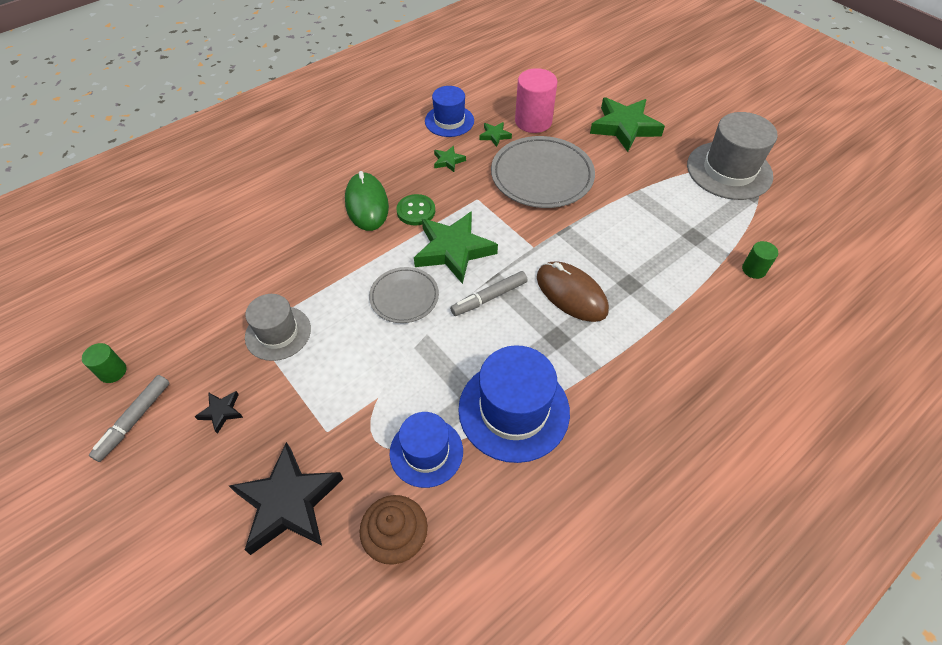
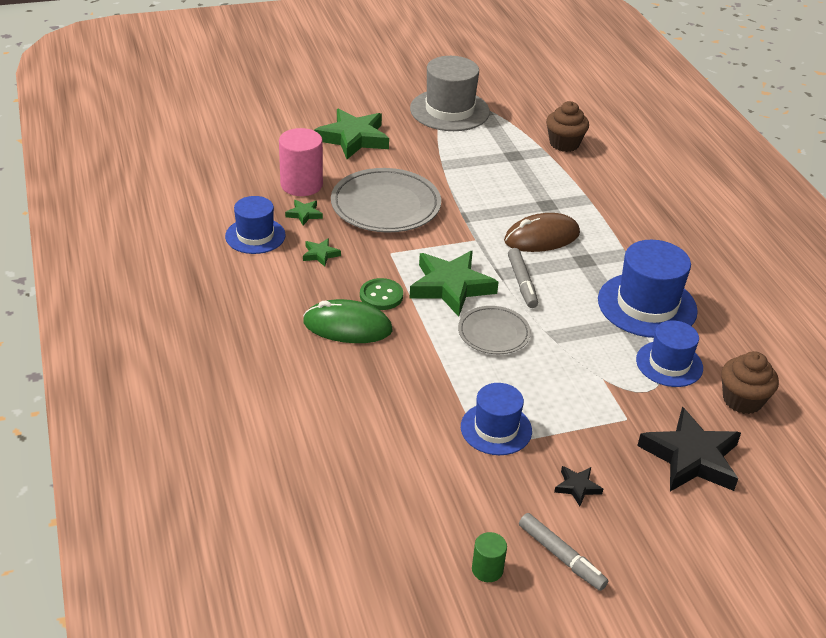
camera: 70 degrees left, 15 degrees down
(278, 333) = (496, 429): grey hat -> blue hat
(753, 269) = (564, 144): green cylinder -> brown cupcake

